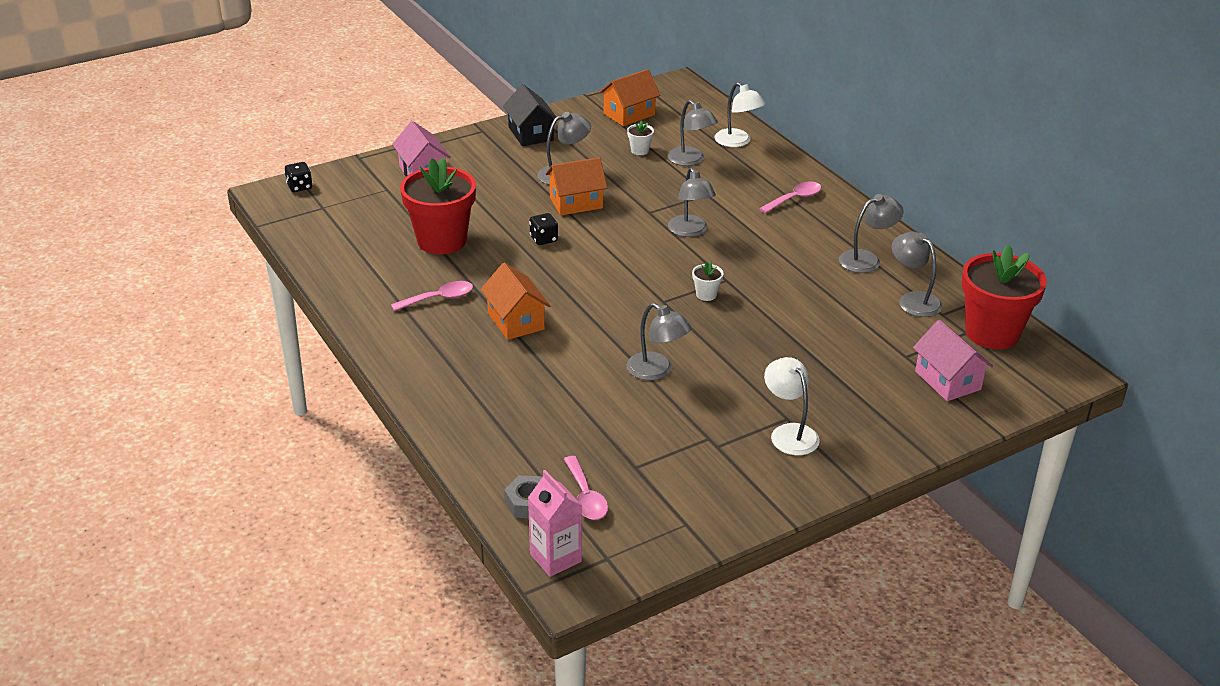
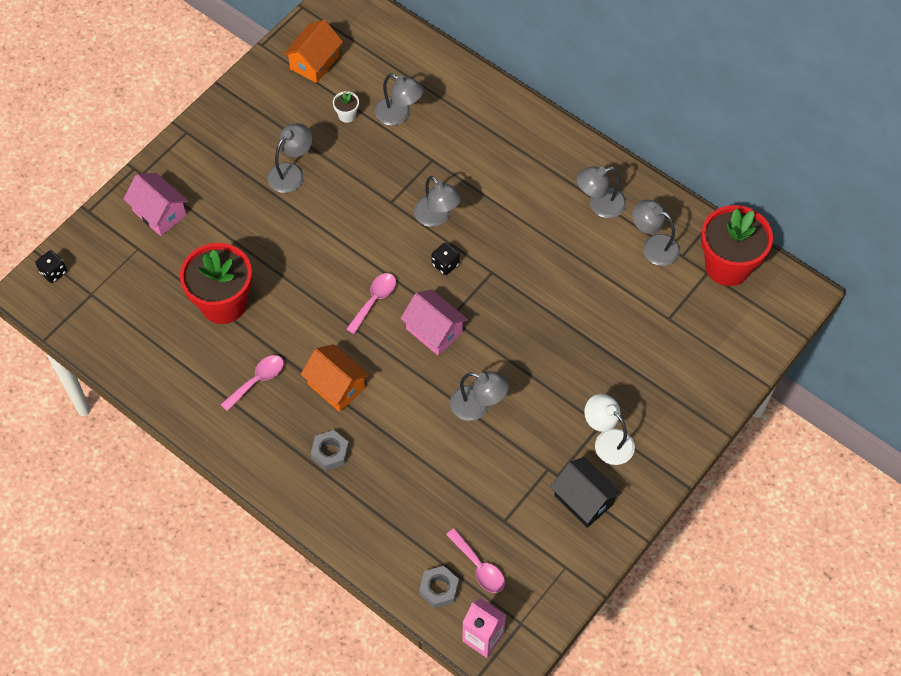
camera: 20 degrees left, 25 degrees up
(478, 367) = (330, 452): none -> grey nut
(531, 134) = (234, 122): black house -> black house (583, 500)
(544, 239) = (313, 271): black dice -> black dice (445, 264)
(576, 203) = (320, 211): orange house -> none
(706, 294) = (482, 297): white flower pot -> none
(737, 142) = (431, 73): white lamp -> none
(794, 199) = (511, 141): pink spoon -> pink spoon (374, 300)
(867, 259) = (599, 205): grey lamp -> grey lamp turned 150 degrees counterclockwise
(947, 380) = (709, 336): pink house -> pink house (434, 331)

